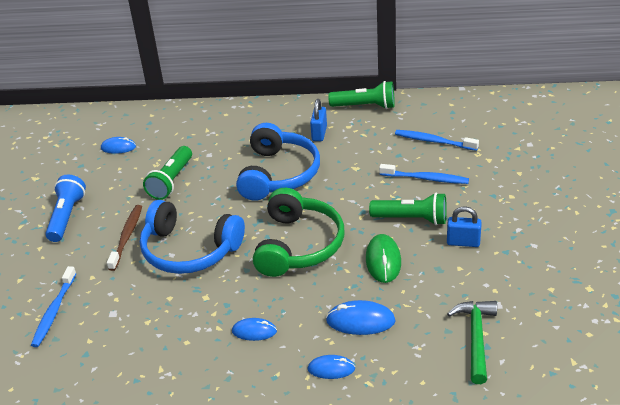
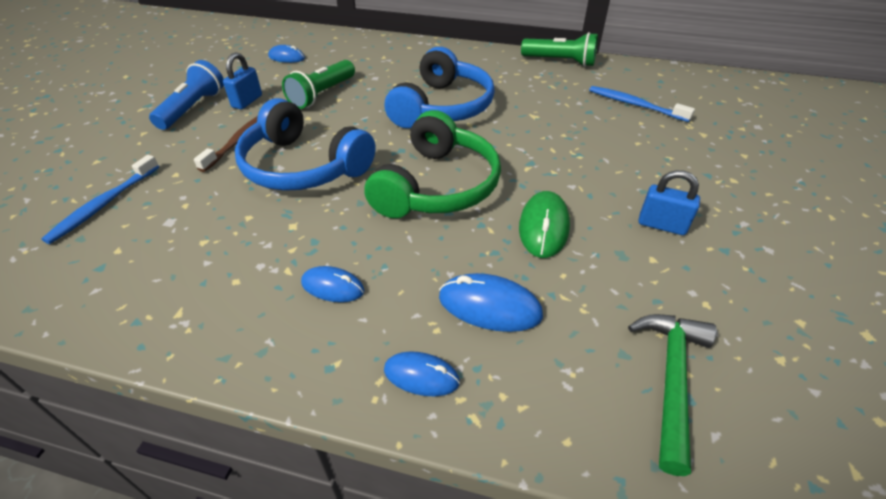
camera: 10 degrees right, 5 degrees up
(319, 133) = (502, 77): blue padlock -> blue padlock (247, 101)
(412, 219) = (593, 183): green flashlight -> none
(426, 178) = (619, 141): blue toothbrush -> none

